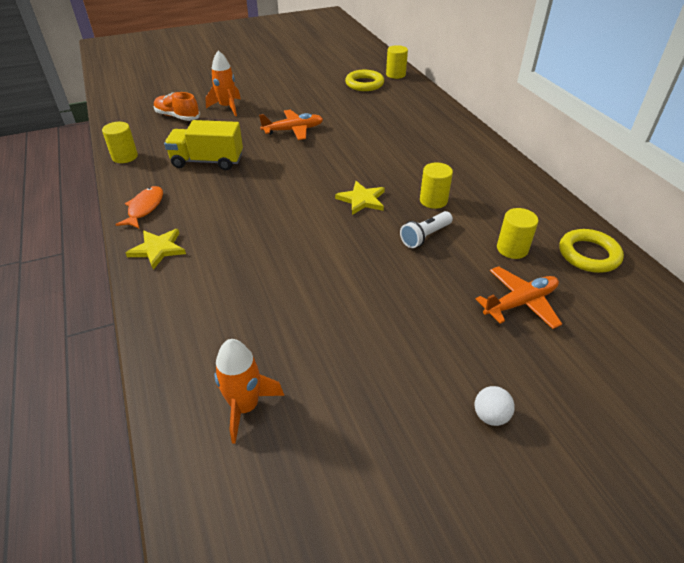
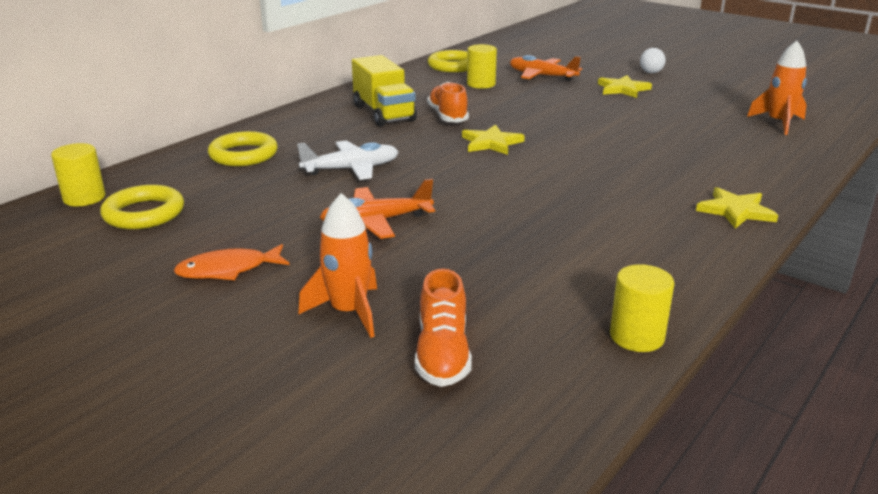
camera: 120 degrees left, 15 degrees down
(144, 208) = (701, 251): orange fish -> orange fish (228, 270)
(207, 161) = (543, 254): yellow truck -> yellow truck (384, 113)
(293, 130) = (376, 222): orange plane -> orange plane turned 60 degrees counterclockwise
(366, 139) = (351, 169): none -> white plane
(419, 115) = (243, 154): none -> yellow ring
(425, 236) = (510, 110): white flashlight -> none
(433, 200) = (447, 116): yellow cylinder -> orange shoe
(438, 345) = (623, 89): none -> yellow star

